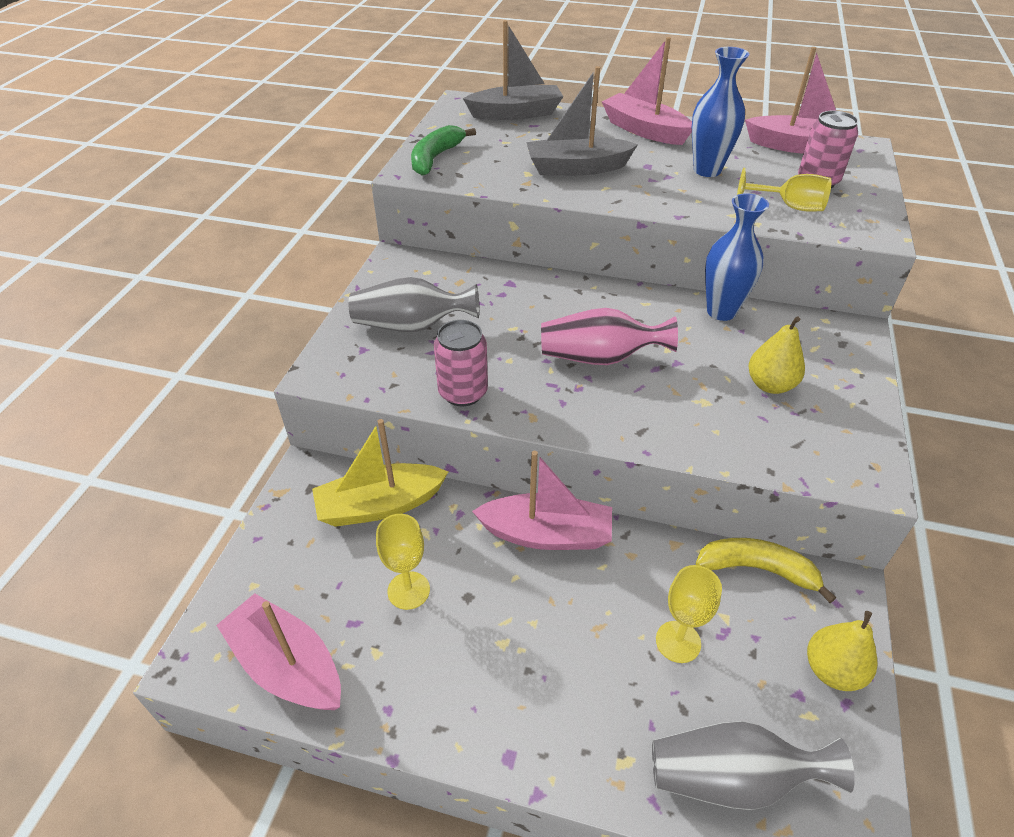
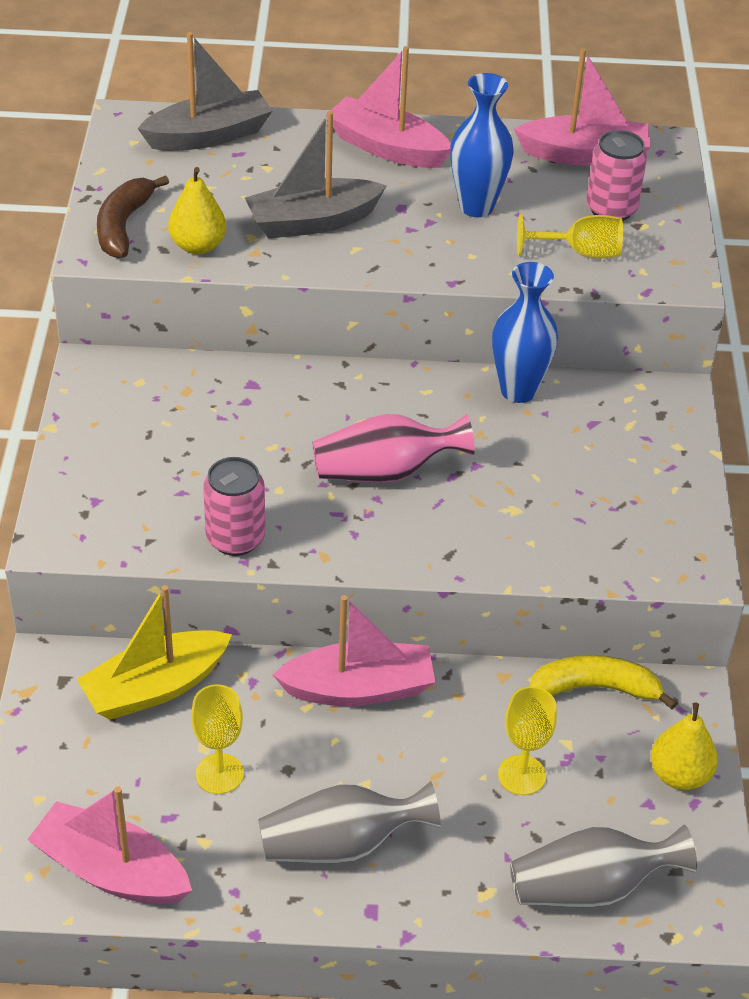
camera: 15 degrees left, 0 degrees up
(411, 326) = (145, 461): grey vase -> grey vase (341, 844)
(435, 158) = (123, 226): green banana -> brown banana
(770, 385) = (584, 478): yellow pear -> yellow pear (198, 246)

